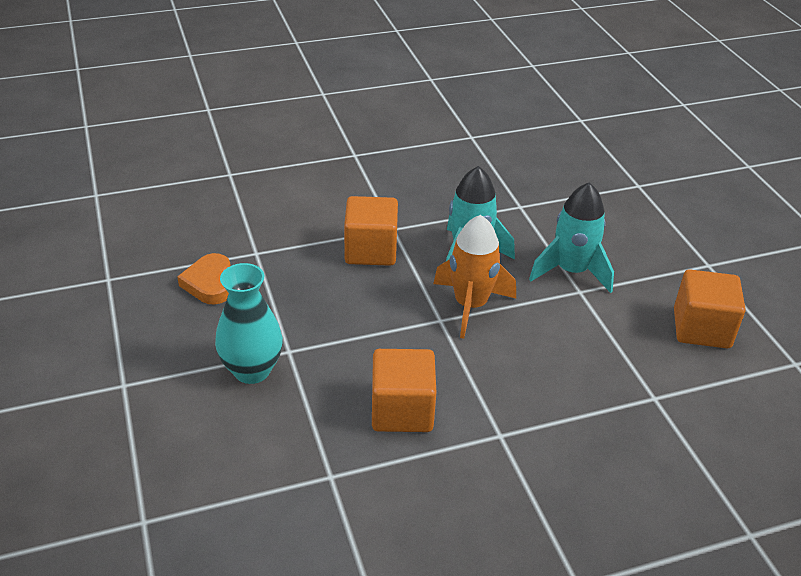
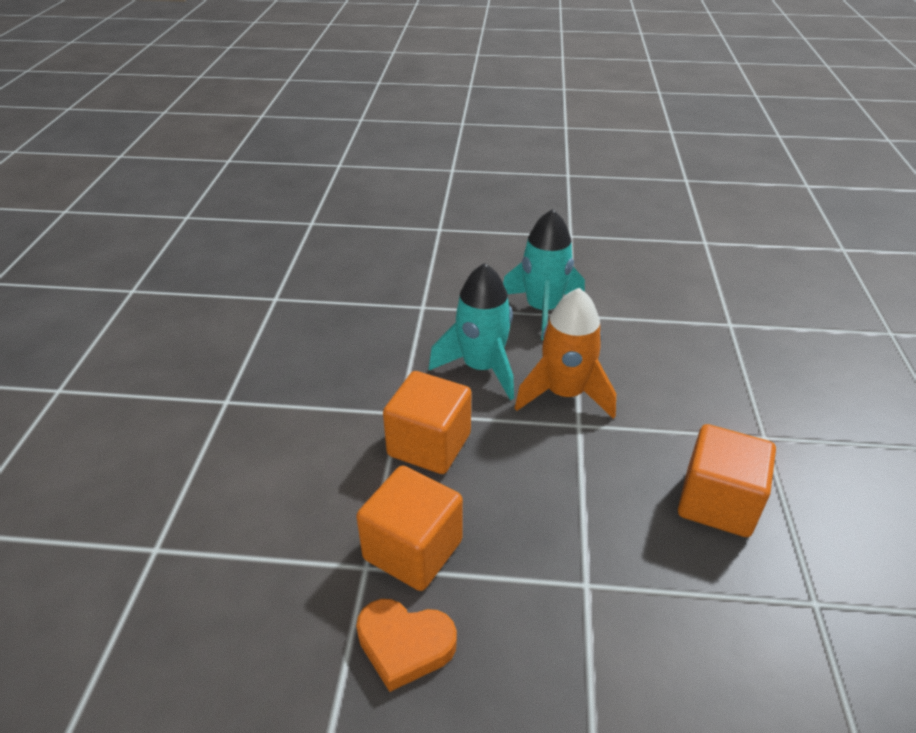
camera: 65 degrees left, 0 degrees up
(252, 370) = (612, 638): turquoise vase -> none
(701, 328) = (650, 268): orange cube -> orange cube (413, 550)

